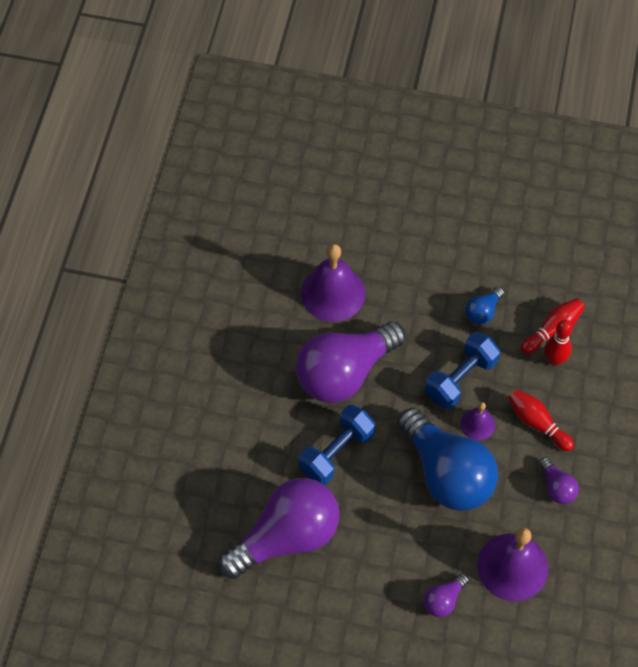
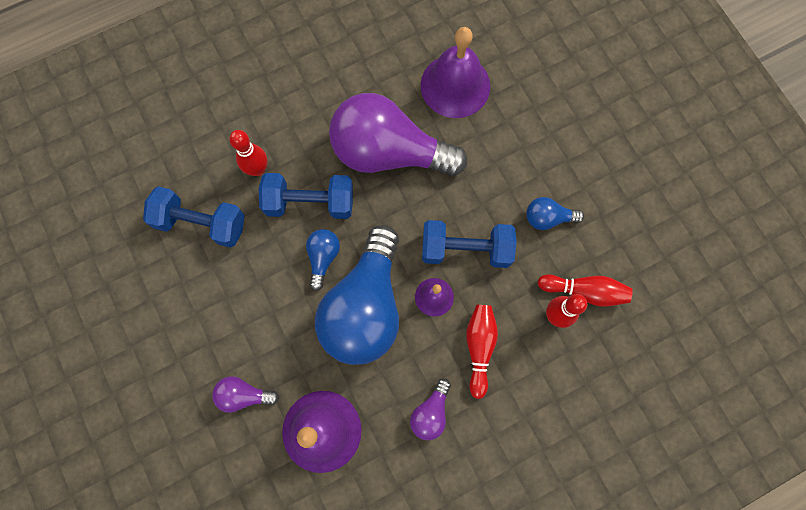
camera: 50 degrees right, 15 degrees up
(278, 469) = (258, 169): none -> red bowling pin
(286, 537) = (201, 223): purple light bulb -> blue dumbbell
(386, 474) = (323, 257): none -> blue light bulb

